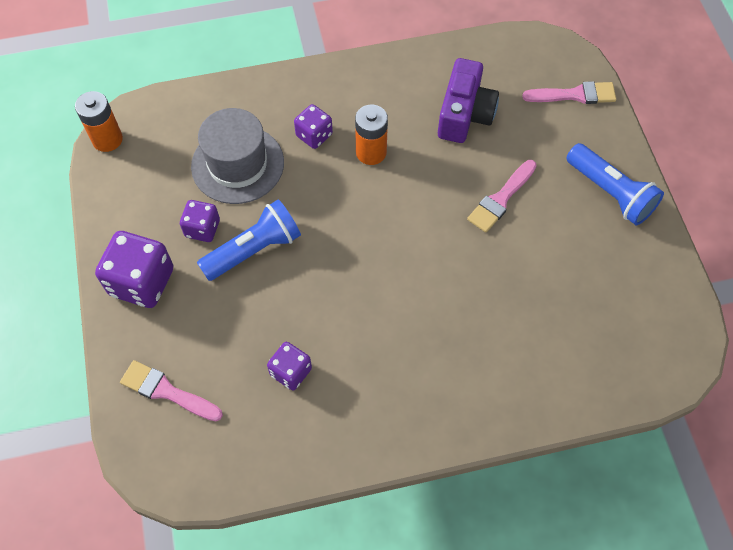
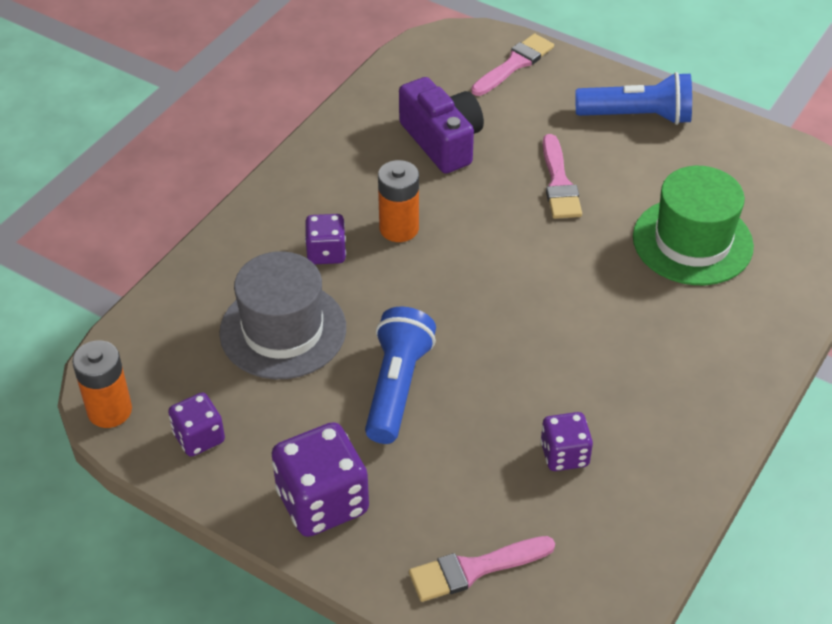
camera: 45 degrees left, 15 degrees down
(202, 229) = (322, 409): purple dice -> purple dice (199, 437)
(535, 307) = (692, 241): none -> green hat

